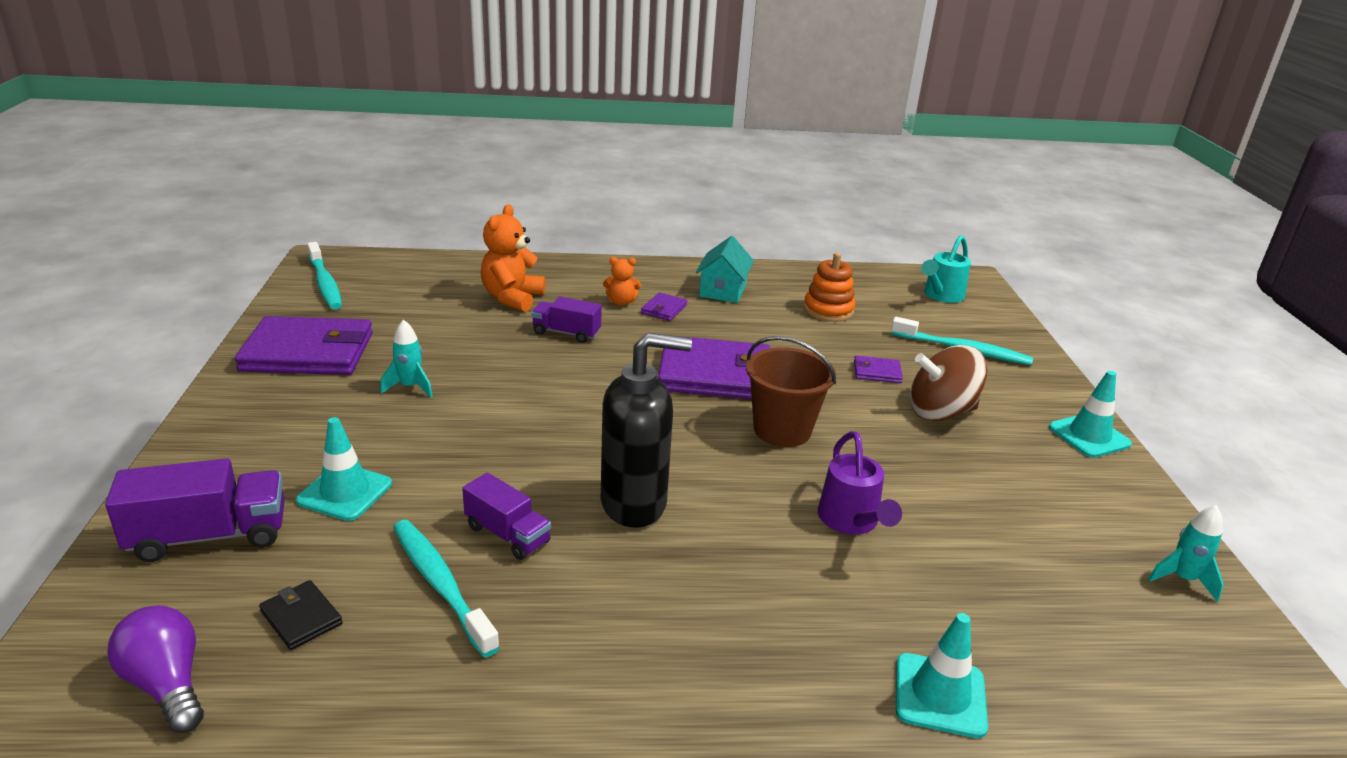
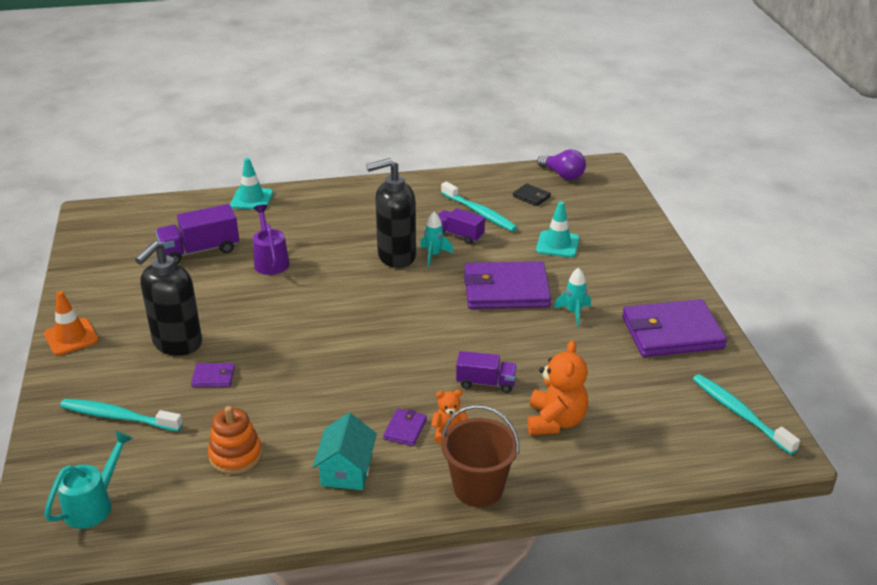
camera: 175 degrees right, 5 degrees up
(209, 536) = (604, 219): purple truck -> purple truck (200, 250)
(715, 374) = (352, 355): purple wallet -> purple wallet (506, 290)
(782, 430) = (303, 313): brown bucket -> brown bucket (478, 488)
(940, 412) = (177, 343): brown spinning top -> black soap dispenser
(1089, 436) = (71, 337): turquoise traffic cone -> orange traffic cone
(1182, 579) = (94, 252): turquoise rocket -> turquoise rocket (434, 255)

